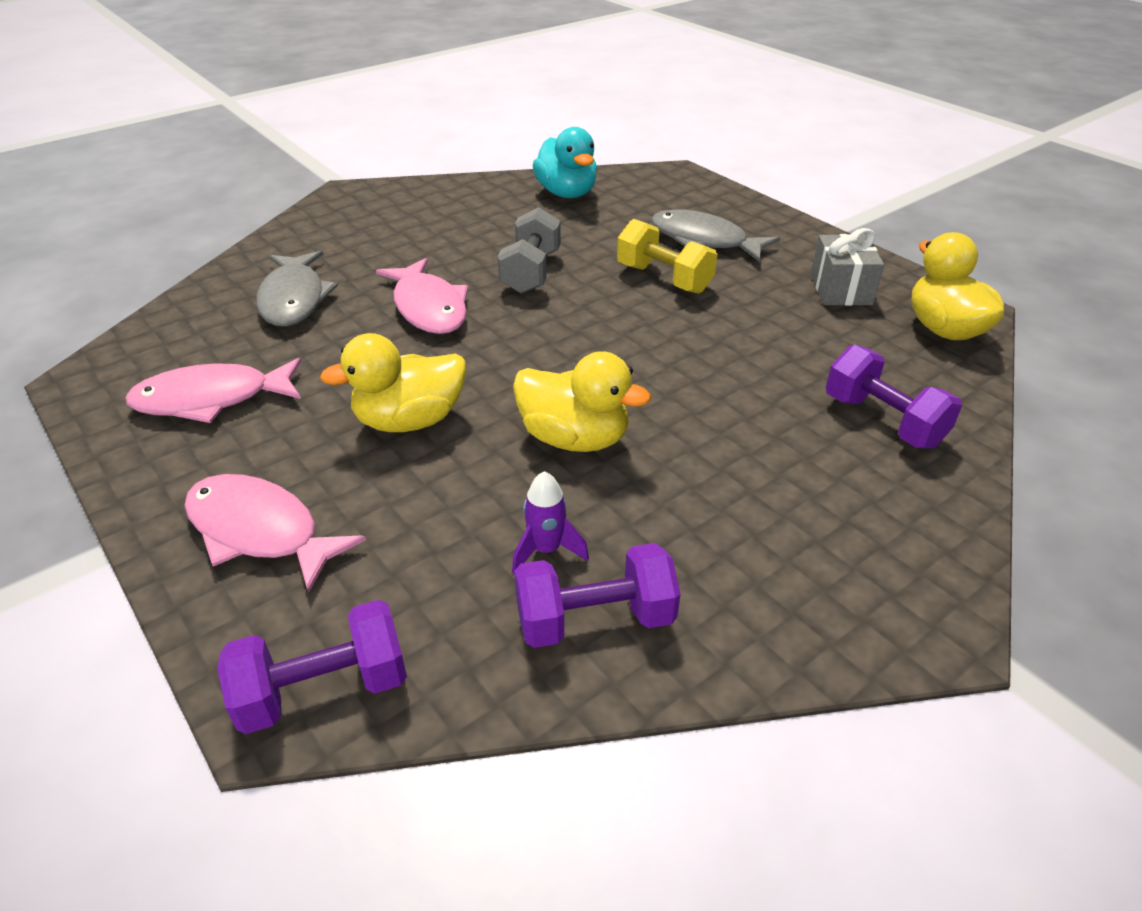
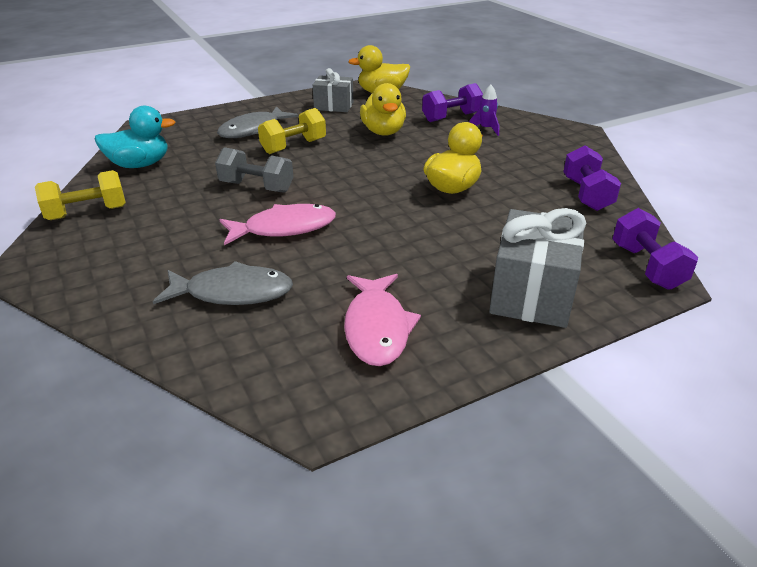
camera: 80 degrees left, 5 degrees down
(260, 531) = (532, 293): pink fish -> grey gift
(410, 420) = (425, 239): yellow duck -> yellow duck (383, 132)
(449, 193) = (87, 213): none -> yellow dumbbell
(546, 550) = (542, 202): purple rocket -> purple rocket (486, 129)

